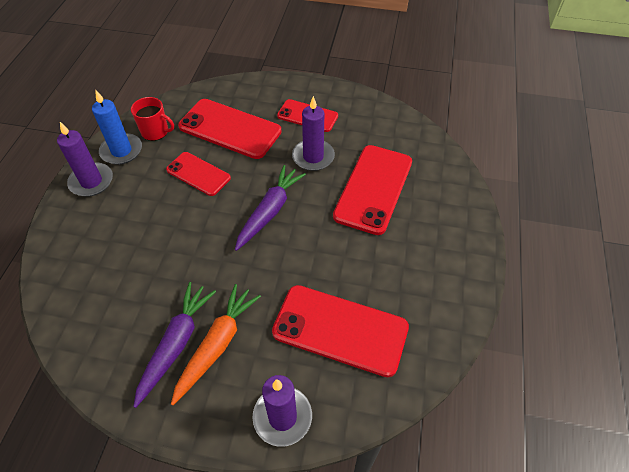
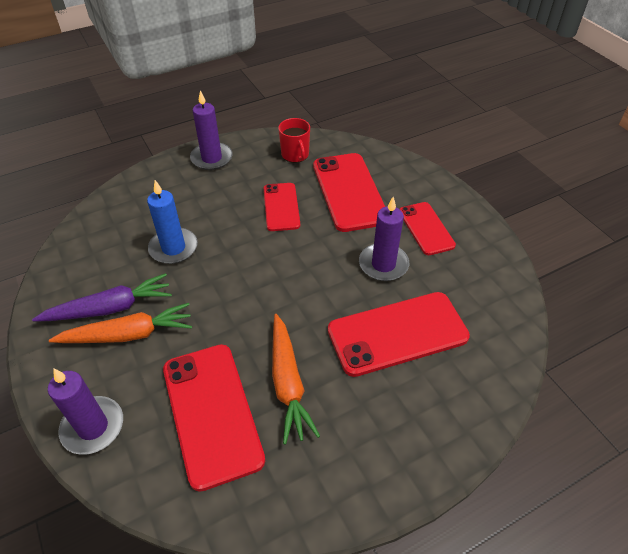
camera: 50 degrees right, 5 degrees down
(121, 151) = (256, 152): blue candle -> blue candle (173, 248)
(270, 211) = (291, 276): purple carrot -> none
(356, 270) = (288, 383): none -> orange carrot

